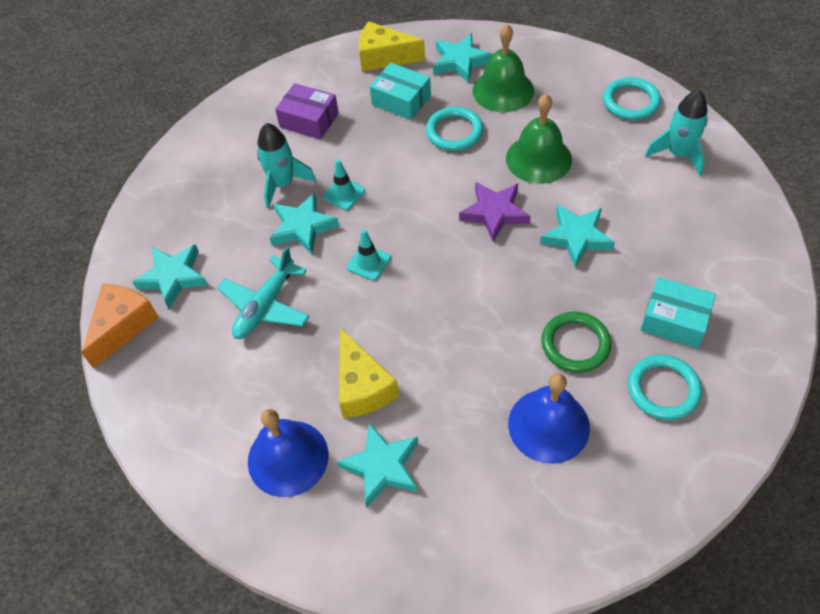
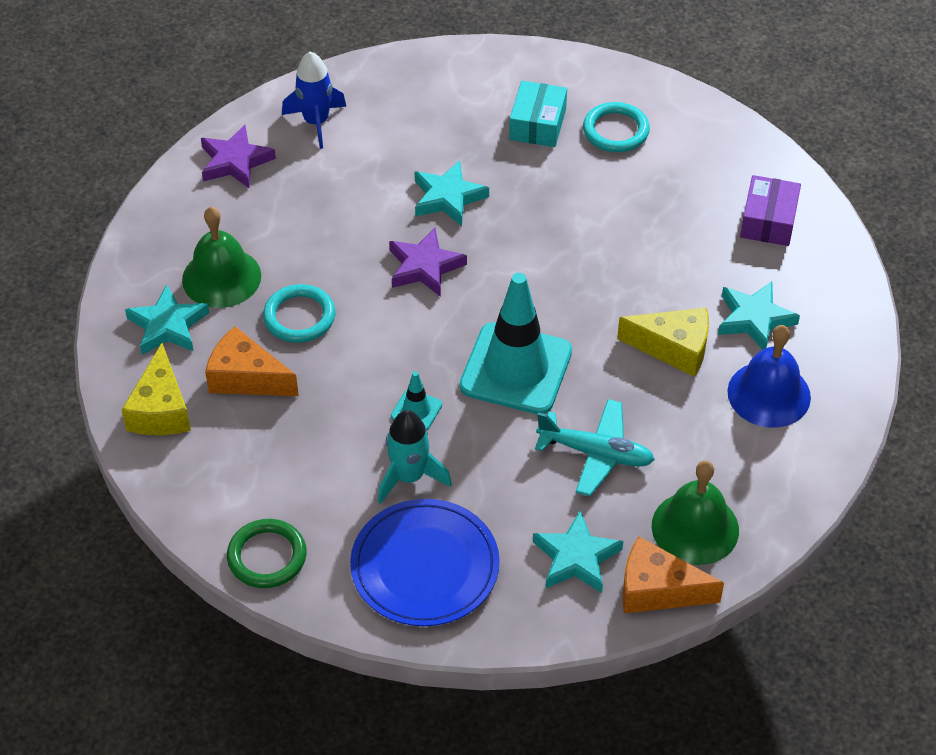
camera: 105 degrees left, 5 degrees down
(202, 186) = (425, 566): none -> blue plate
(303, 227) = (475, 442): turquoise star -> none
(309, 120) = (291, 472): purple box -> purple box (768, 221)
(362, 386) = (674, 348): yellow cheese -> yellow cheese turned 45 degrees clockwise
(368, 262) = (516, 369): turquoise traffic cone -> turquoise traffic cone, size x2.34
(401, 100) = (246, 378): turquoise box -> orange cheese
(538, 158) = (336, 236): green bell -> green bell (695, 527)
(548, 425) = (675, 205): blue bell -> none
(575, 344) = (582, 191): green ring -> green ring (267, 556)
(630, 102) = (235, 161): turquoise ring -> purple star
(678, 154) = (316, 122): turquoise rocket -> blue rocket

